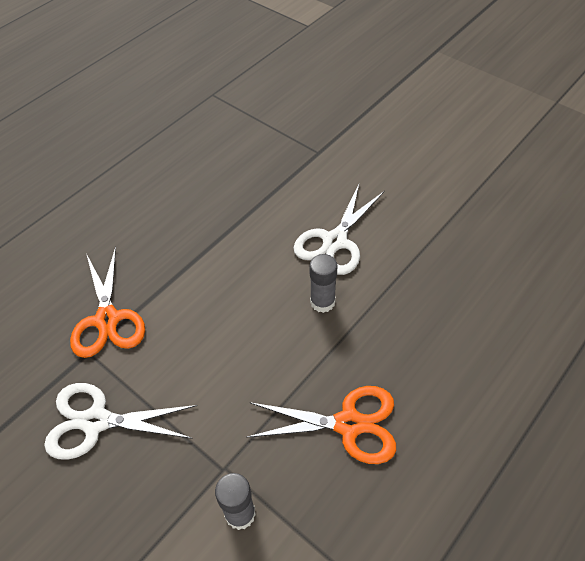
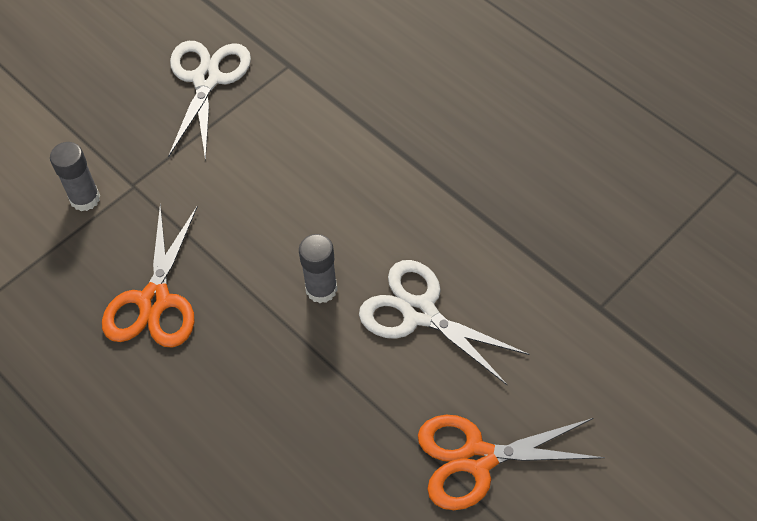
camera: 95 degrees right, 5 degrees up
(107, 319) = (328, 77): orange scissors -> orange scissors (477, 458)

